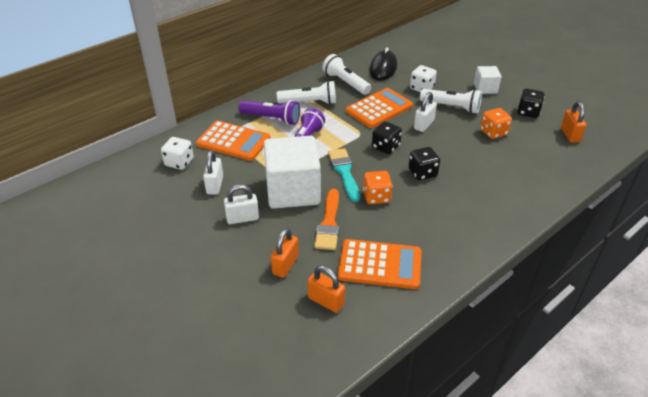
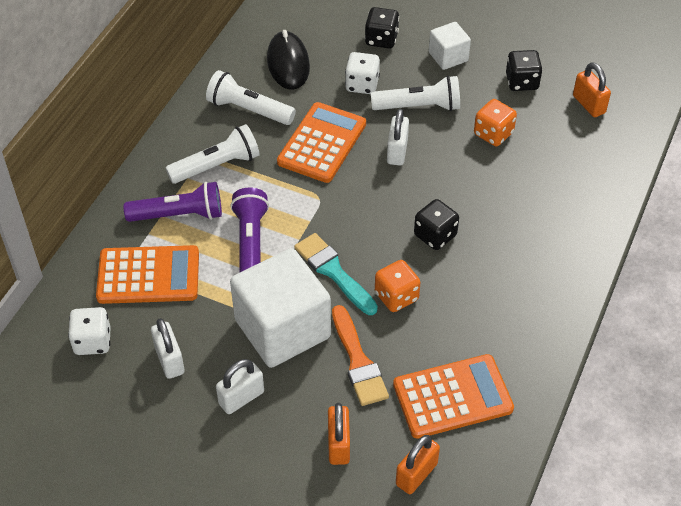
camera: 25 degrees left, 10 degrees up
(326, 301) = (416, 474): orange padlock -> orange padlock turned 60 degrees counterclockwise
(385, 147) = (366, 209): black dice -> black dice (381, 39)

